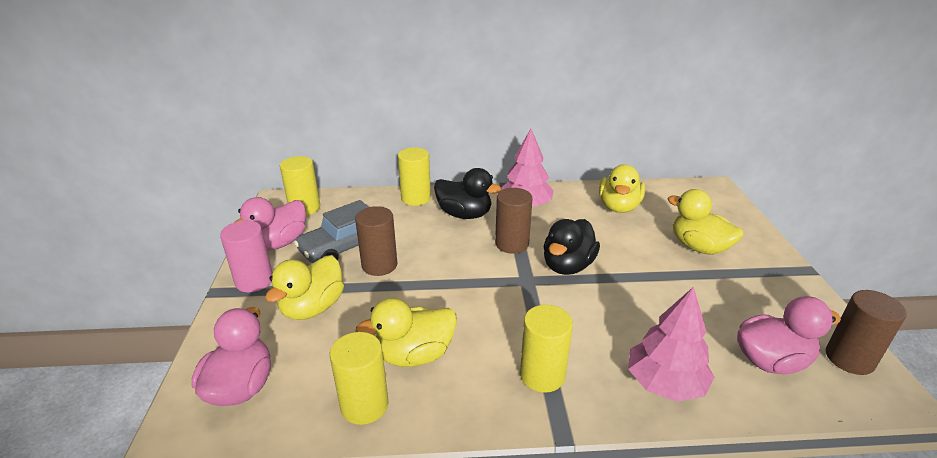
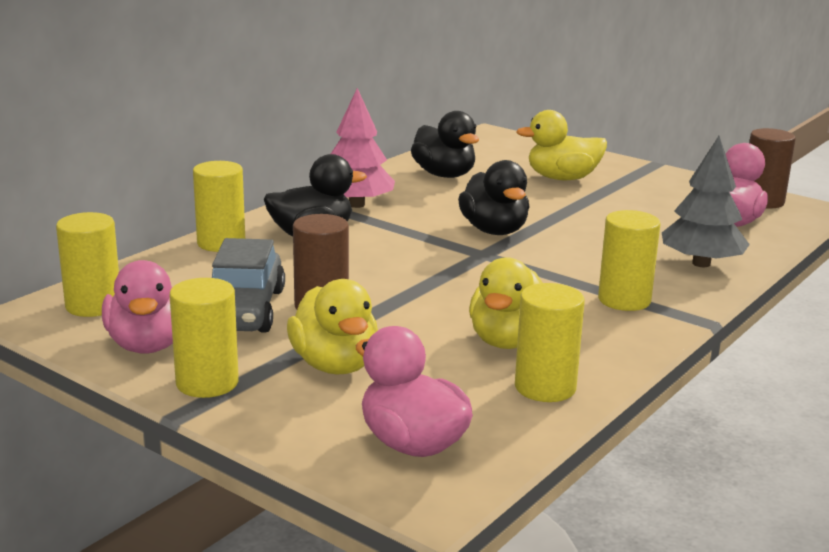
camera: 50 degrees left, 10 degrees down
(254, 281) = (207, 383): pink cylinder -> yellow cylinder
(512, 244) = (412, 237): brown cylinder -> none
(618, 207) = (444, 175): yellow duck -> black duck
(664, 383) = (701, 263): pink tree -> grey tree

